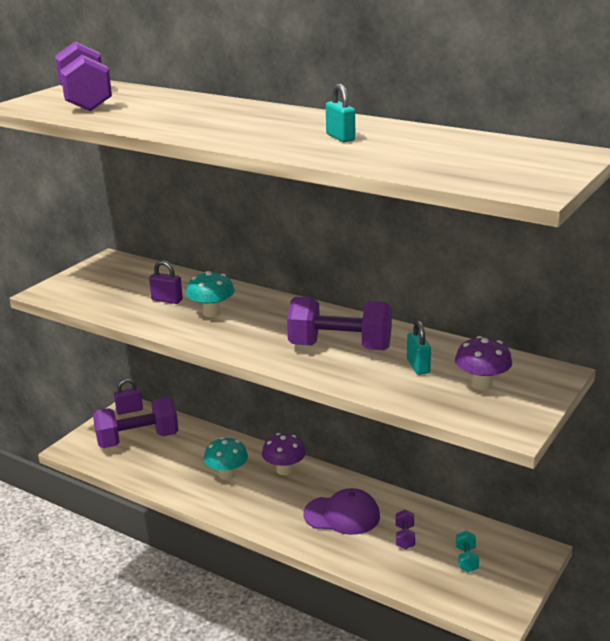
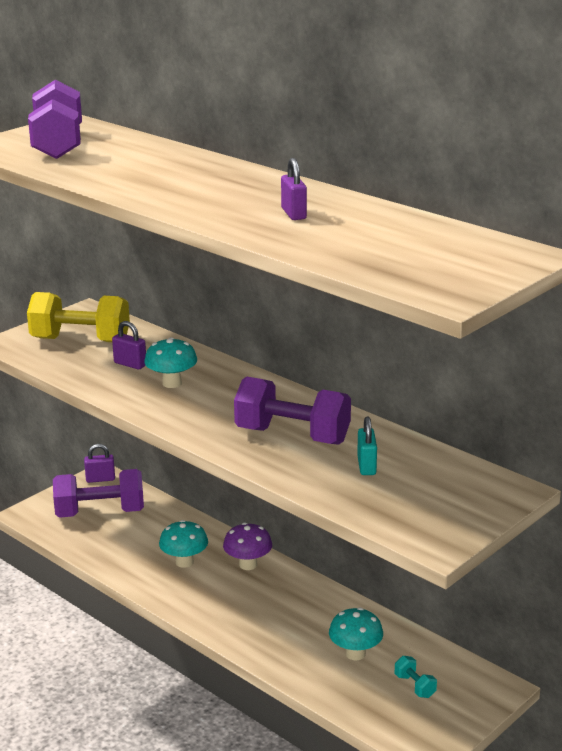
camera: 10 degrees right, 0 degrees up
(113, 284) = (80, 340): none -> yellow dumbbell
(340, 137) = (293, 214): turquoise padlock -> purple padlock
(342, 515) = (295, 621): purple cap -> none
(405, 537) = (355, 653): purple dumbbell -> turquoise mushroom
(466, 559) = (415, 686): turquoise dumbbell -> turquoise dumbbell turned 45 degrees counterclockwise
(481, 384) = (426, 493): purple mushroom -> none

